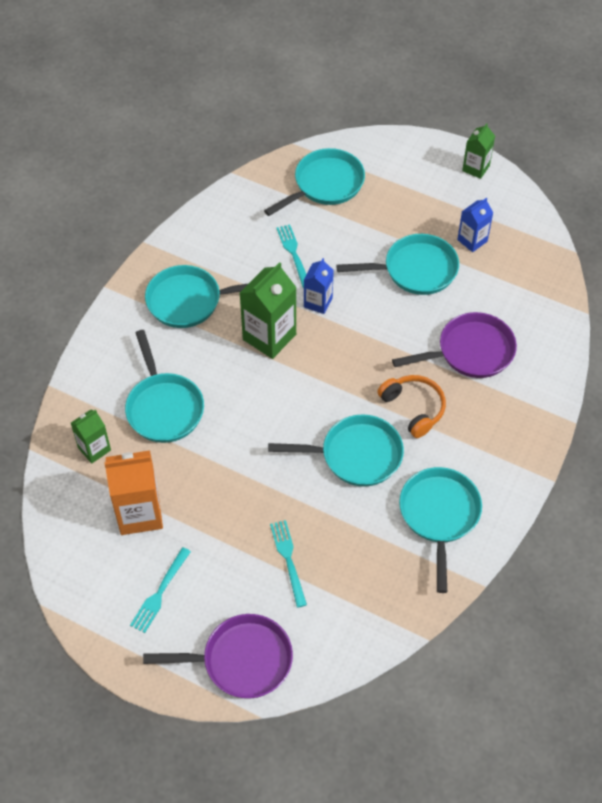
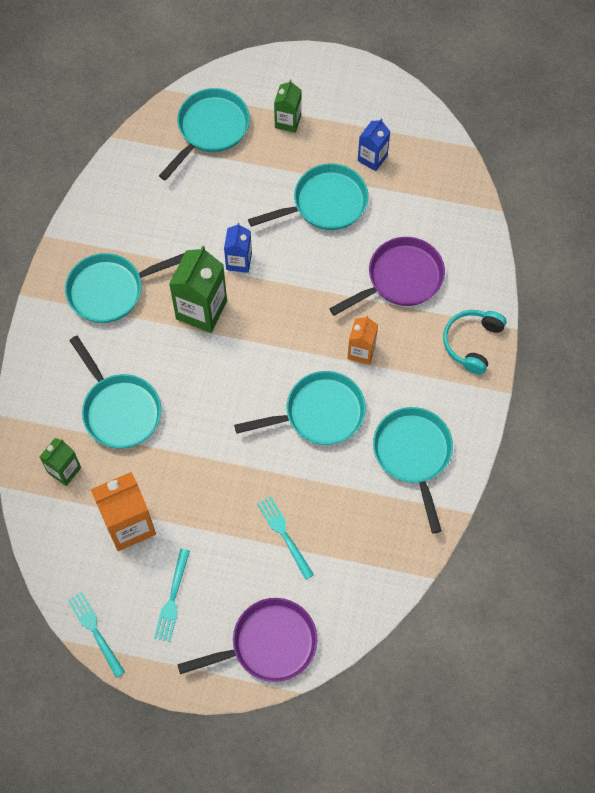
camera: 15 degrees left, 10 degrees up
(293, 254) = (200, 214): turquoise fork -> turquoise fork (95, 631)
(413, 408) = (361, 351): orange headphones -> orange carton
(476, 168) = (356, 76): green carton -> green carton (288, 121)
(526, 425) = (472, 343): none -> turquoise headphones

